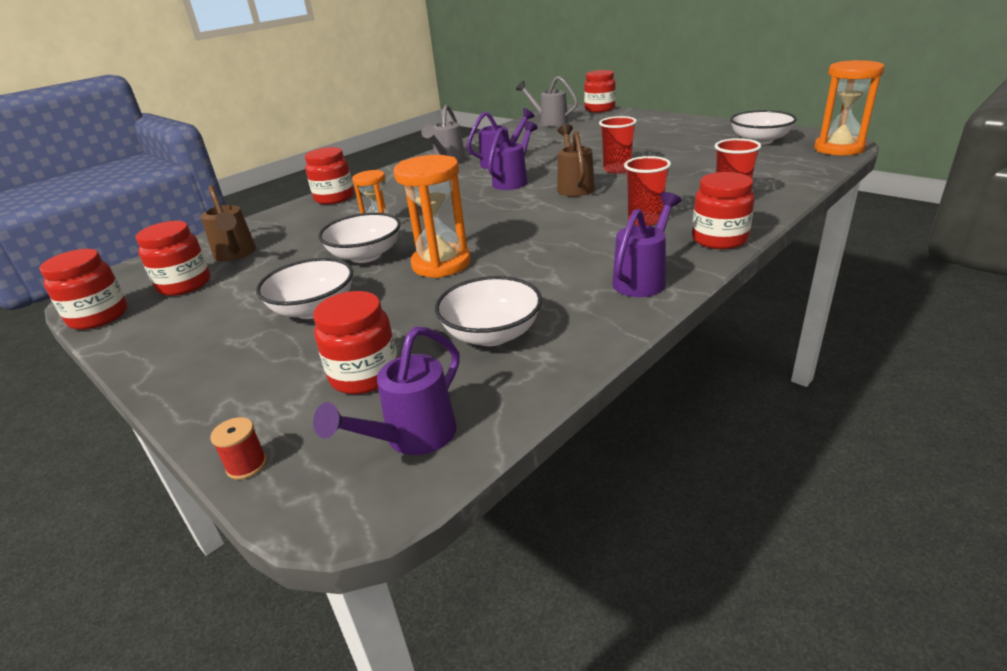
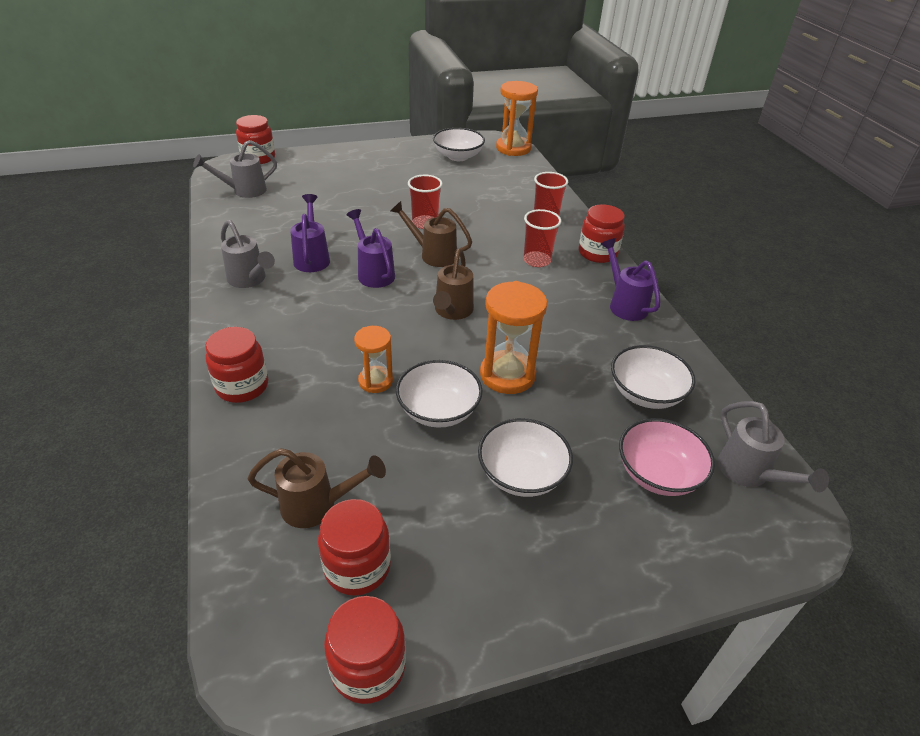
camera: 65 degrees left, 10 degrees up
(247, 465) = (740, 569): red spool -> none
(364, 375) = (658, 474): red jar -> pink bowl
(411, 438) = (750, 474): purple watering can -> grey watering can
(502, 218) = (452, 312): none -> brown watering can

